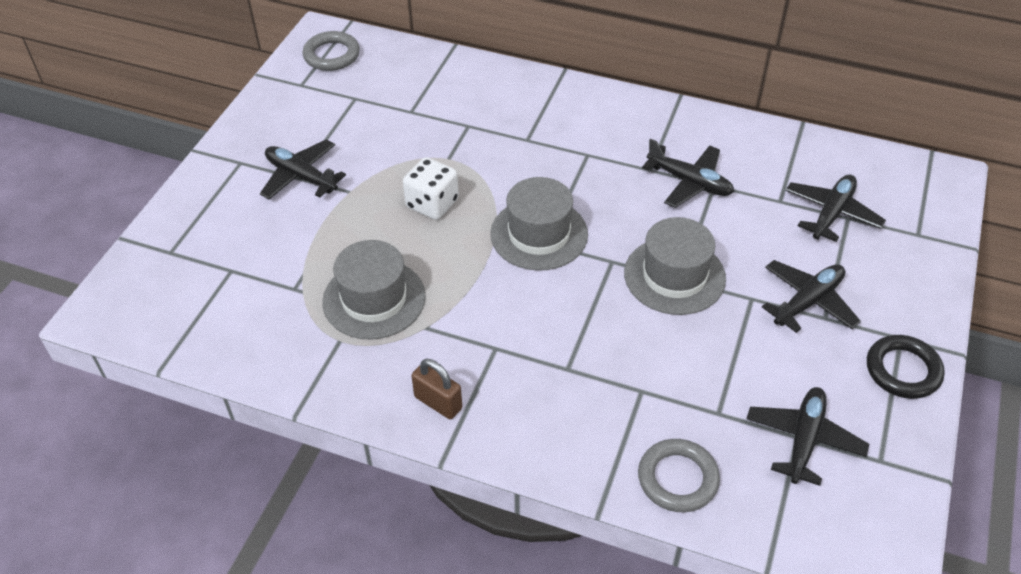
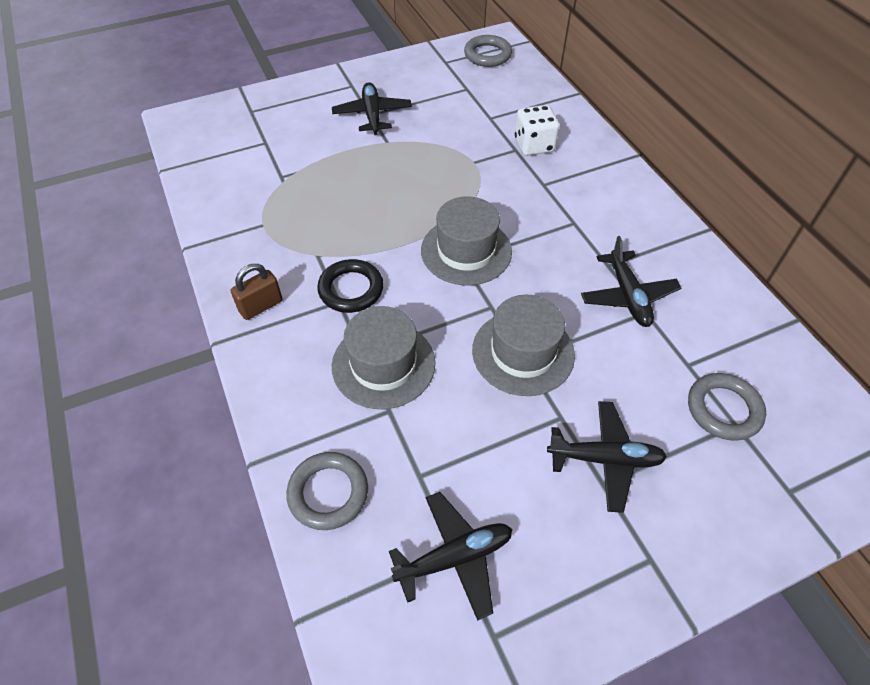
camera: 45 degrees right, 5 degrees up
(374, 299) = (313, 215): grey hat -> grey hat (383, 364)
(432, 204) = (425, 183): white dice -> white dice (534, 145)
(438, 403) = (261, 306): brown padlock -> brown padlock turned 60 degrees clockwise
(831, 213) = (723, 409): black plane -> grey ring
(903, 370) = (615, 586): black ring -> black ring (351, 289)

